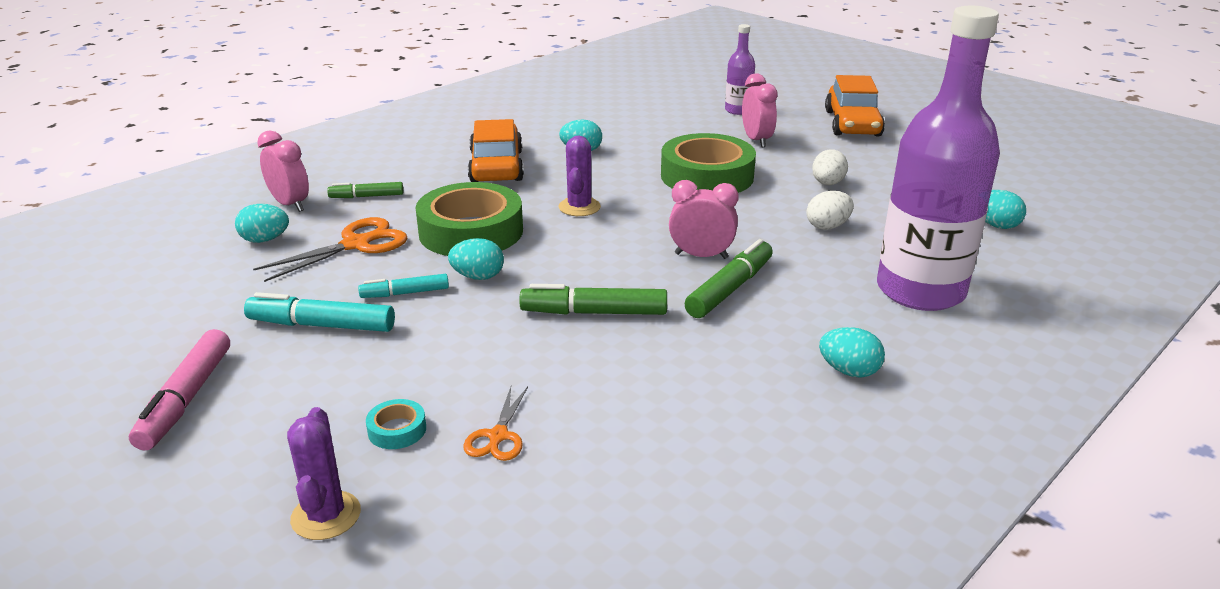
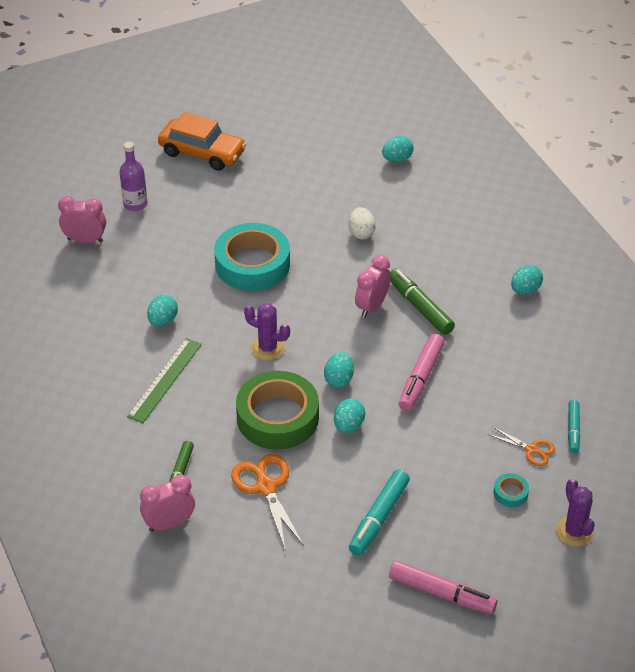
camera: 70 degrees left, 15 degrees up
(265, 240) = (230, 543): turquoise egg -> turquoise egg (339, 379)
(326, 516) = (574, 531): purple cactus -> purple cactus turned 60 degrees clockwise
(405, 293) = (354, 468): turquoise marker -> turquoise marker (573, 430)
(496, 166) = (165, 380): orange car -> green ruler
(594, 313) = (421, 378): green marker -> pink marker
(707, 176) = (252, 264): green tape -> turquoise tape
(756, 140) = (202, 215): pink clock -> pink clock (85, 240)
(827, 183) = (298, 208): white egg -> none
(920, 291) = (458, 227): purple bottle -> none

